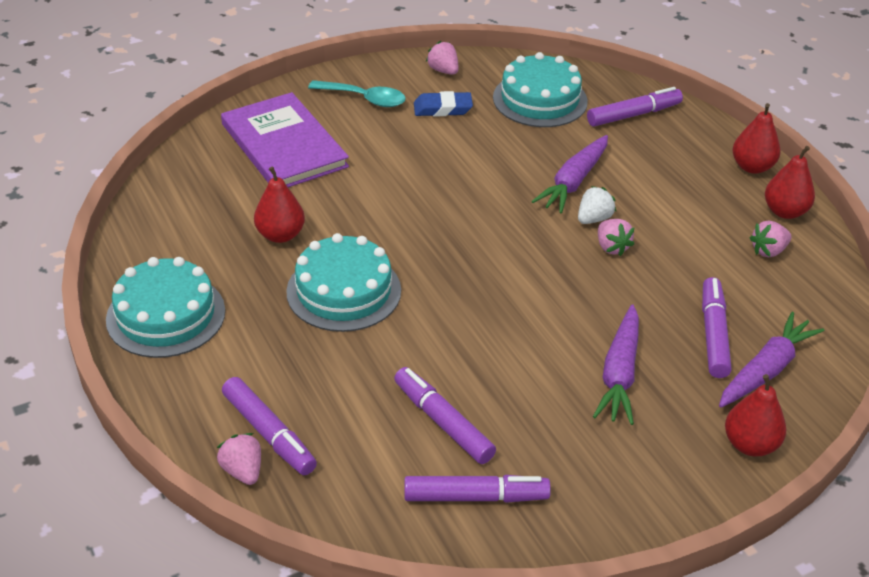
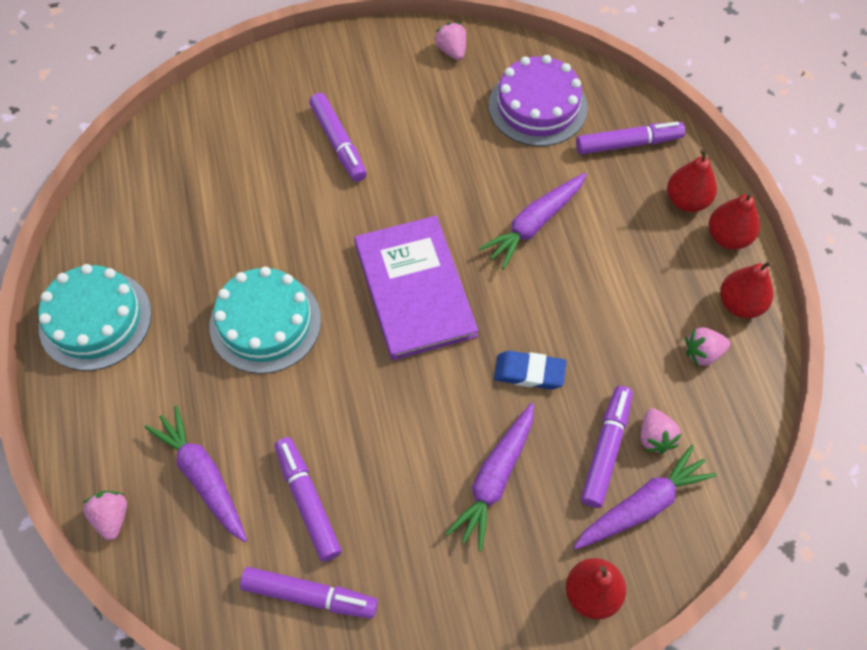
camera: 15 degrees right, 20 degrees up
(269, 433) = (147, 480): purple marker -> purple marker (338, 143)
(280, 235) = (227, 241): red pear -> red pear (686, 201)
(284, 145) = (264, 126): purple book -> purple book (414, 289)
(327, 421) = (203, 477): none -> purple carrot
(364, 99) = (360, 76): turquoise spoon -> none
(442, 108) = (434, 103): blue eraser -> blue eraser (529, 372)
(540, 99) = (537, 106): turquoise cake -> purple cake
(593, 219) = (538, 277): white strawberry -> none
(611, 247) = (543, 317): pink strawberry -> pink strawberry (654, 437)

